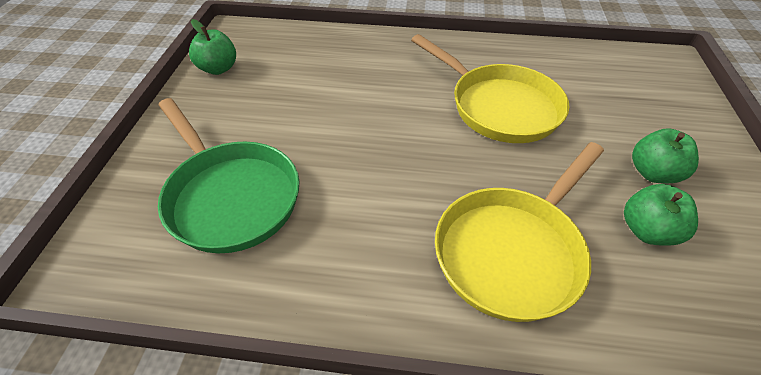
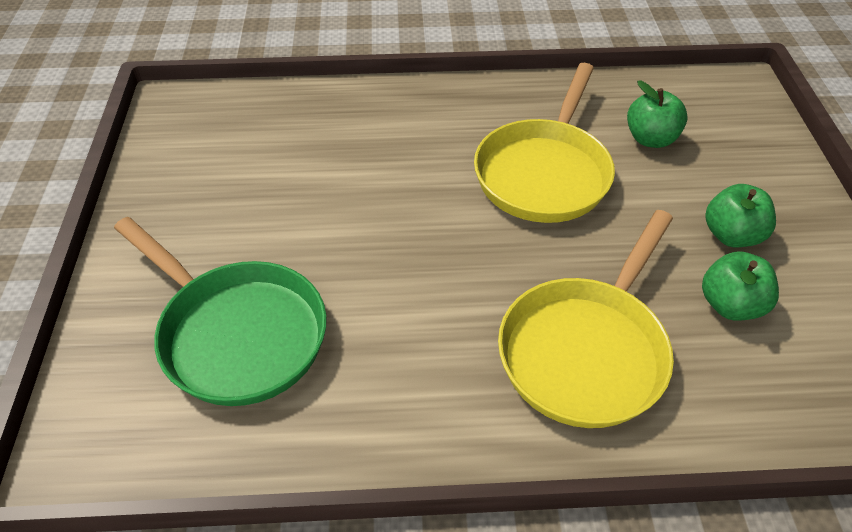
camera: 10 degrees left, 0 degrees up
(218, 68) = (168, 162): green apple -> green apple (650, 139)
(499, 106) = (544, 173): yellow pan -> yellow pan turned 75 degrees clockwise

